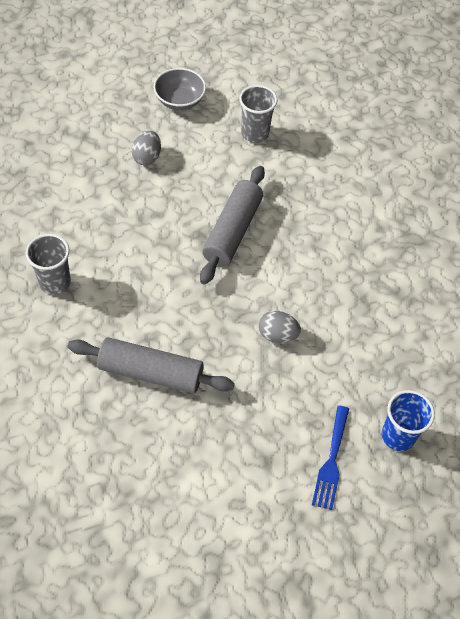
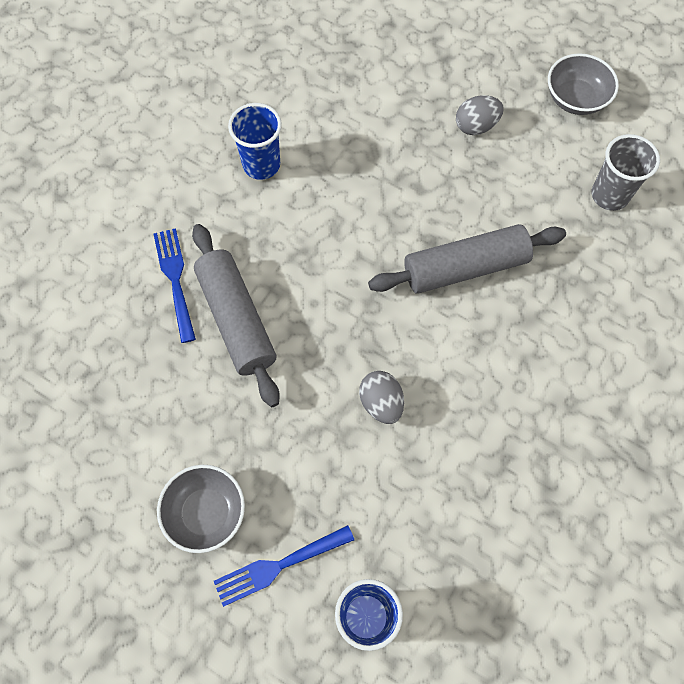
camera: 55 degrees right, 10 degrees up
(55, 282) = (261, 165): grey cup -> blue cup
(87, 388) = (175, 279): none -> blue fork
(264, 479) = (206, 513): none -> grey bowl

